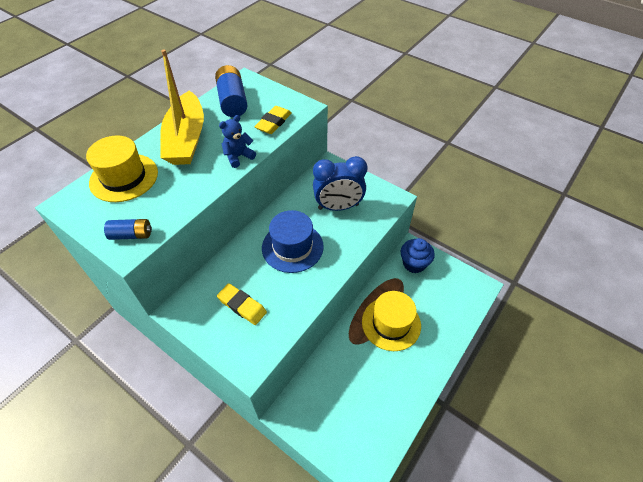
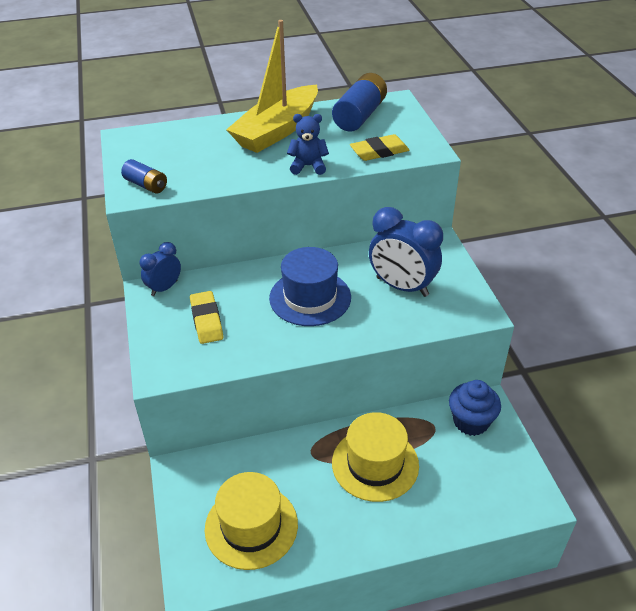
camera: 40 degrees right, 10 degrees down
(124, 177) = (189, 138): yellow hat -> yellow hat (251, 526)
(187, 301) = (164, 288): none -> blue clock

